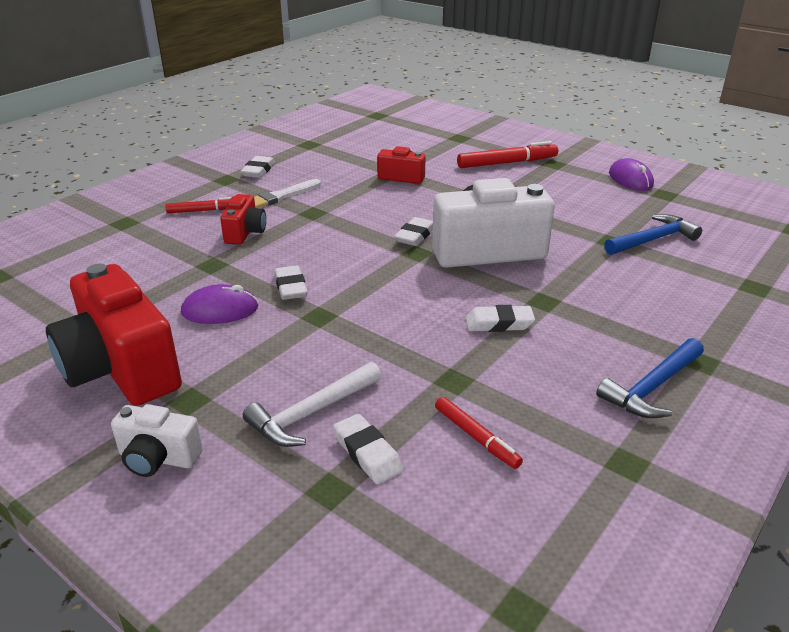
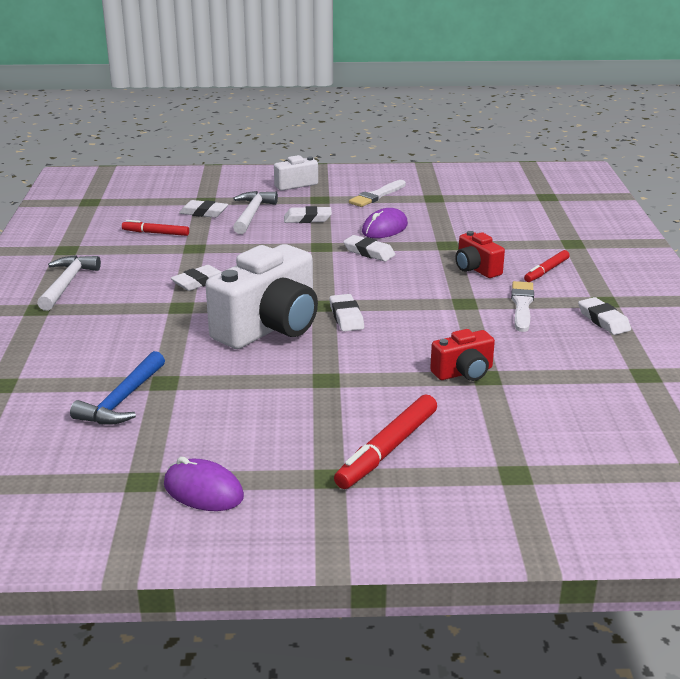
camera: 140 degrees right, 5 degrees down
(121, 369) = (377, 196): red camera -> white brush
(265, 367) = (307, 219): none -> white eraser
(652, 387) = (67, 284): blue hammer -> white hammer

